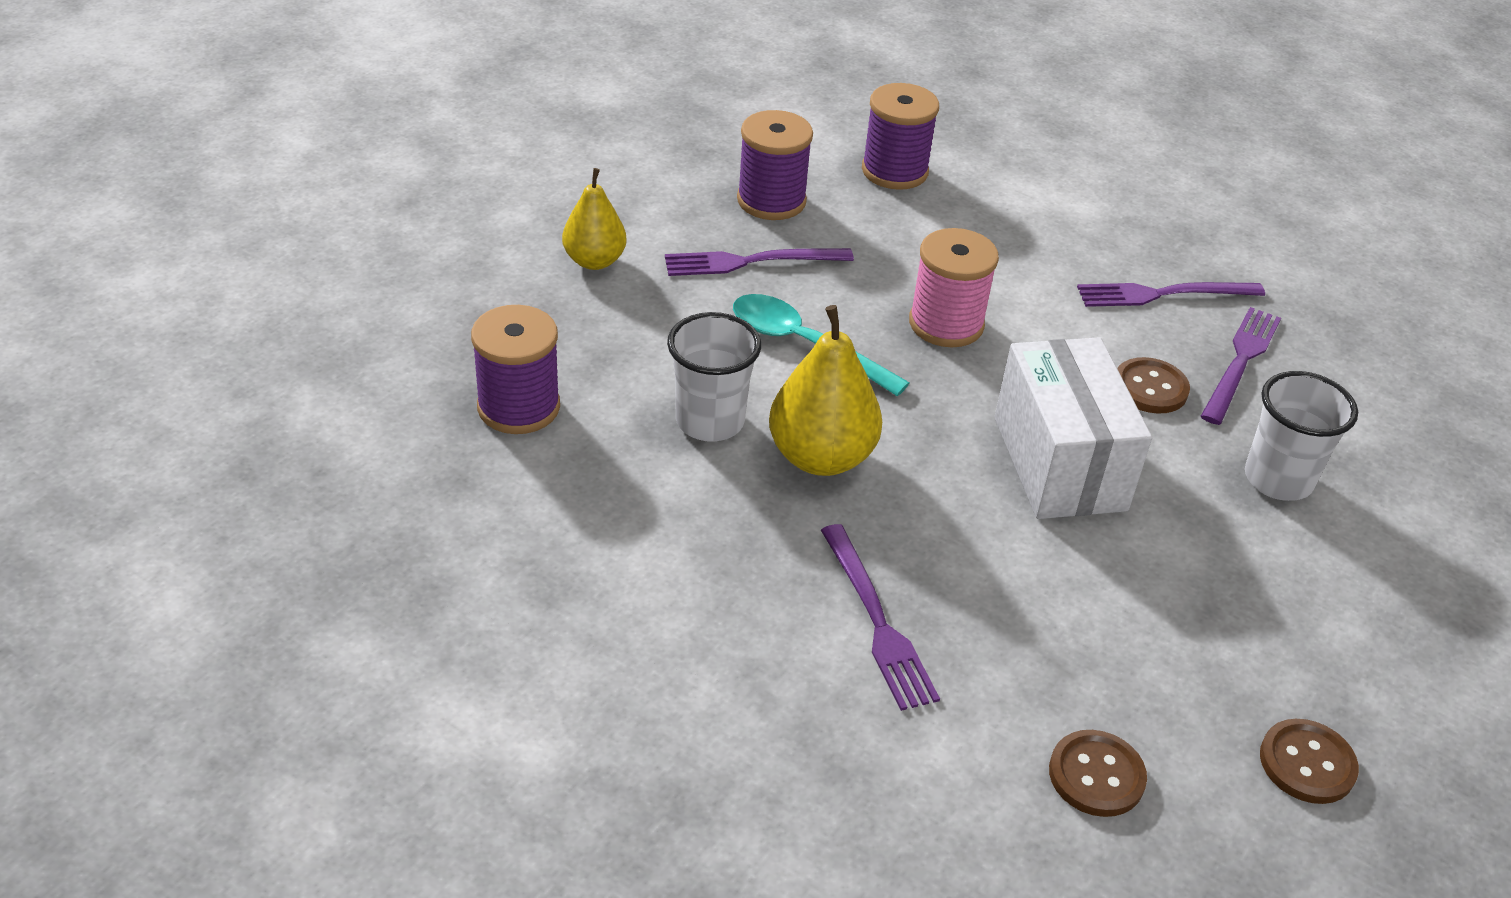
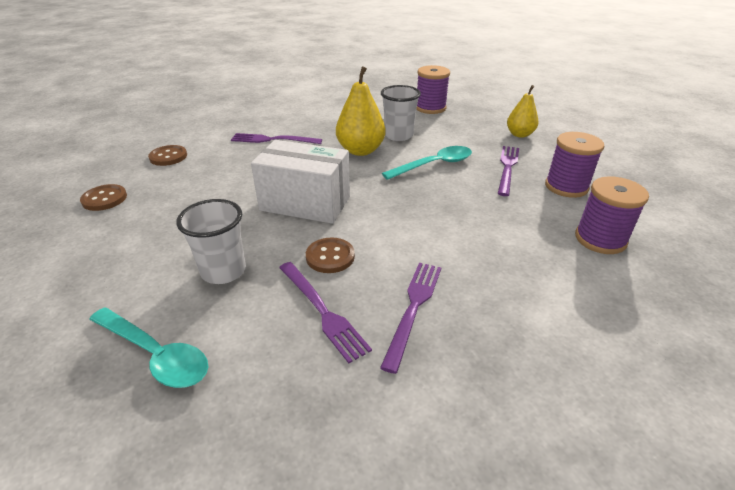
camera: 120 degrees right, 5 degrees down
(946, 324) = (429, 207): pink spool -> none
(1431, 465) = (156, 355): none -> turquoise spoon

